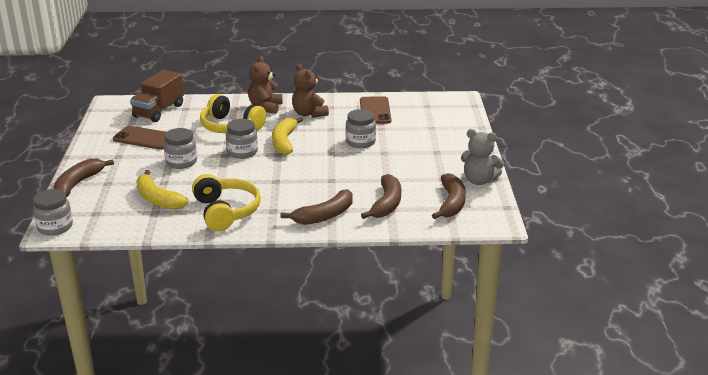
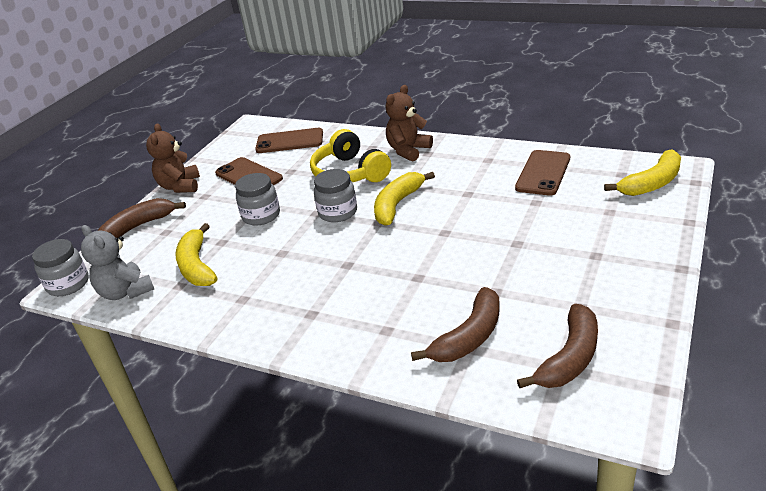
camera: 30 degrees right, 5 degrees up
(159, 111) = (289, 141): brown truck -> brown phone
(226, 211) = (255, 302): yellow headphones -> none
(309, 114) = (454, 167): brown teddy bear -> brown teddy bear (180, 186)
(324, 216) = (370, 338): brown banana -> none
(360, 142) = (494, 220): grey jar -> none
(448, 109) = (651, 183): none -> yellow banana
(479, 180) = (638, 322): grey teddy bear -> grey teddy bear (126, 292)

